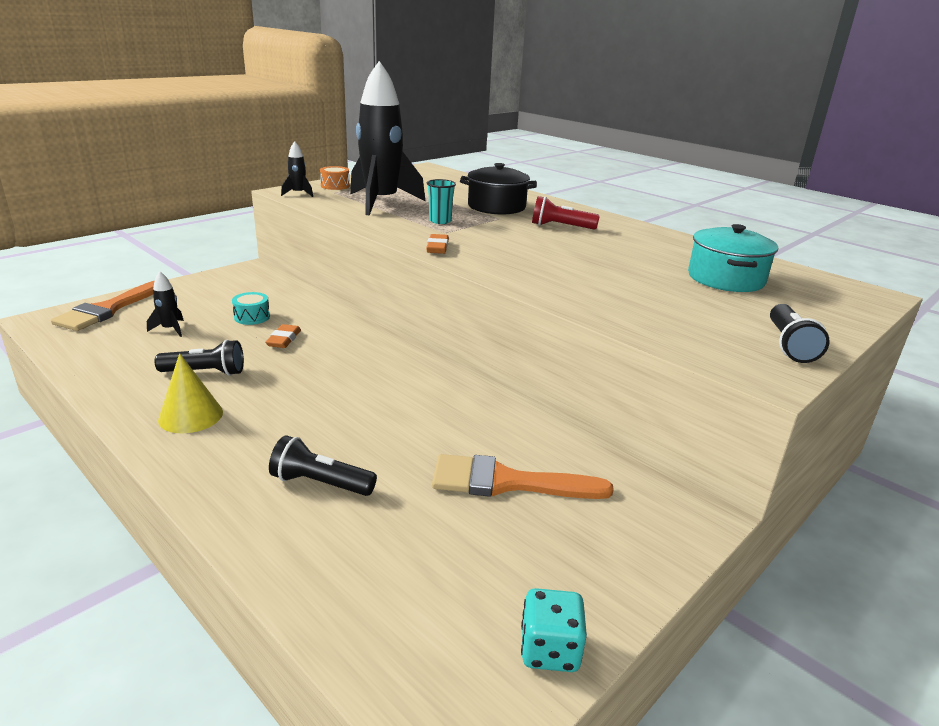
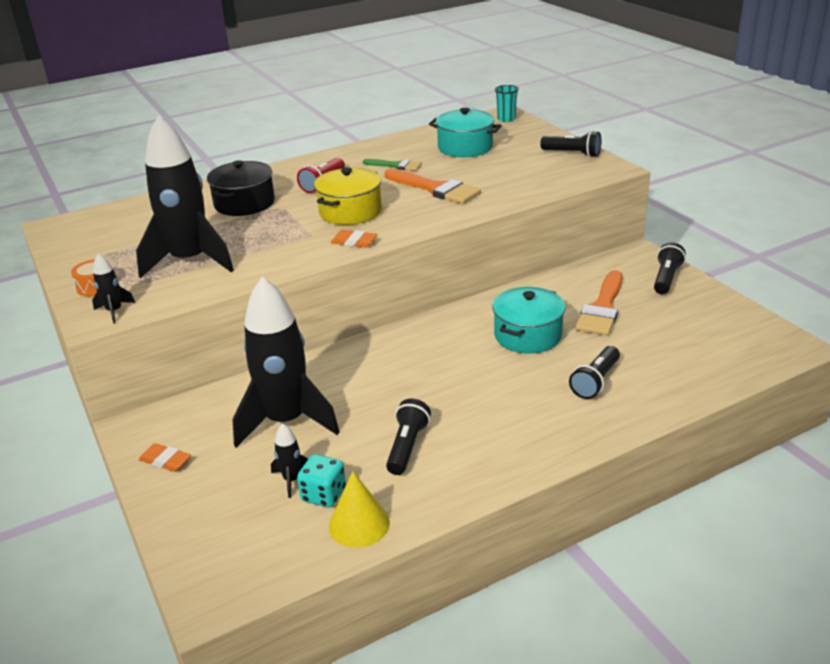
camera: 70 degrees left, 5 degrees up
(108, 309) = (205, 540): orange brush -> orange brush (435, 189)
(191, 416) = (487, 450): yellow cone -> yellow cone (359, 524)
(252, 317) = (286, 421): turquoise drum -> black rocket
(284, 339) = (352, 399): orange eraser -> orange eraser (165, 461)
(418, 425) = (527, 335): none -> turquoise pot
(440, 221) = (275, 234): turquoise cup -> turquoise cup (506, 119)
(503, 241) = (350, 212): none -> yellow pot
(549, 650) = (740, 315): turquoise dice -> turquoise dice (324, 495)
(632, 548) = (666, 278): none -> black flashlight
(634, 250) = (396, 165): none -> green brush

